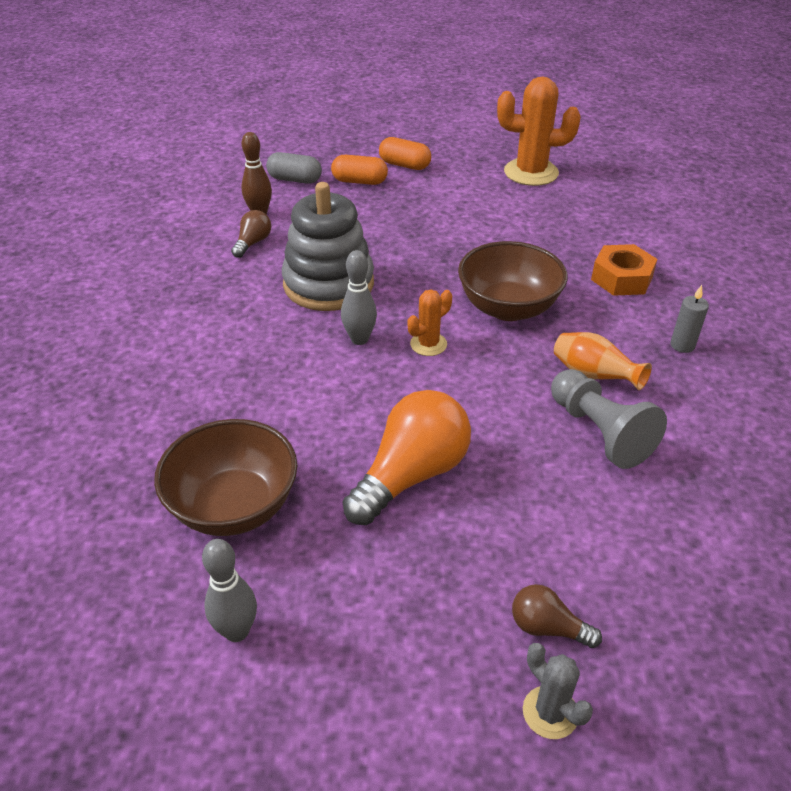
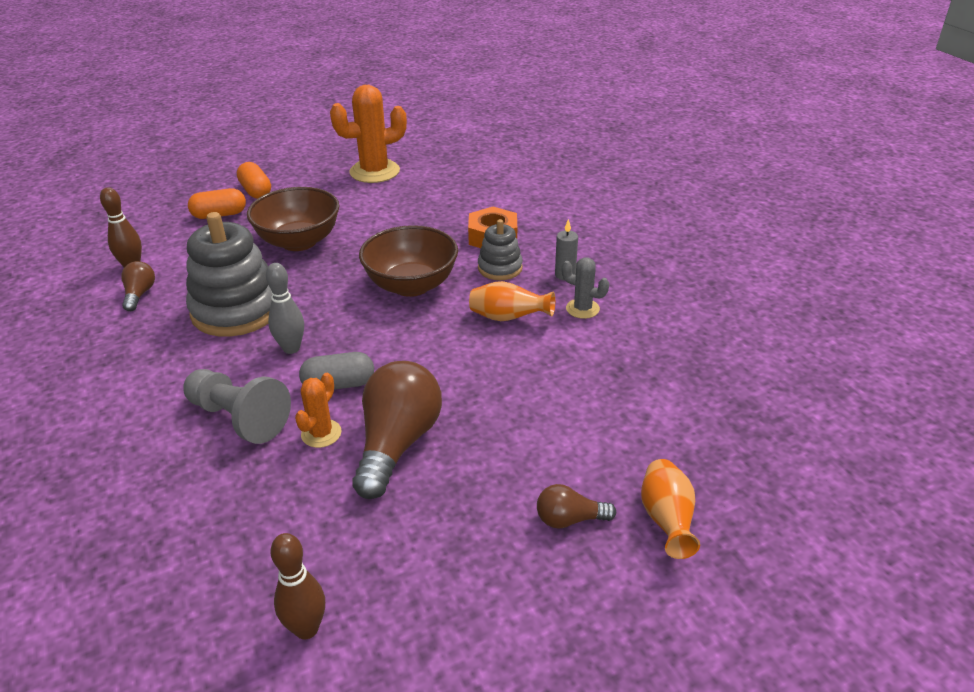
camera: 25 degrees left, 5 degrees down
(234, 506) = (246, 526): brown bowl -> brown bowl (299, 241)
(237, 631) = (306, 628): grey bowling pin -> brown bowling pin
(295, 180) = (153, 228): grey capsule -> grey capsule (339, 384)
(404, 165) = (256, 191): orange capsule -> orange capsule turned 60 degrees clockwise
(411, 474) = (397, 443): orange light bulb -> brown light bulb
(428, 344) = (357, 334): orange cactus -> orange cactus (321, 433)
(550, 712) = (603, 580): grey cactus -> grey cactus (582, 309)
(599, 432) = (535, 359): grey pawn -> grey pawn (239, 418)
(612, 316) = (500, 268): none -> grey stacking toy
(657, 674) = (666, 520): none -> orange vase

